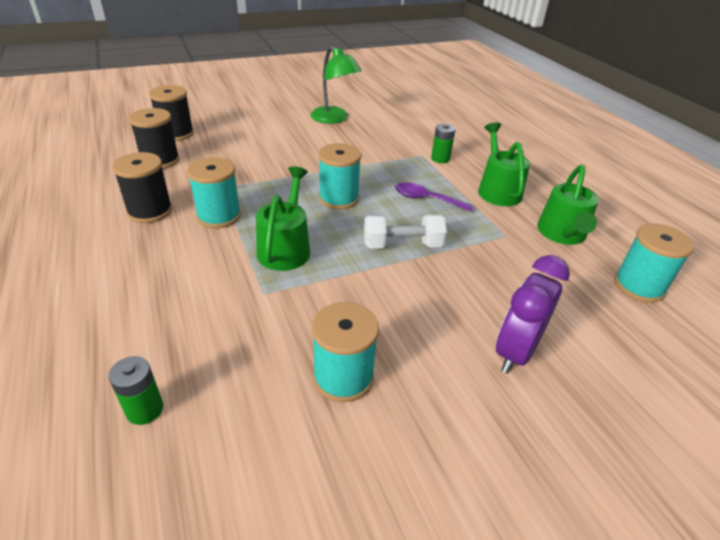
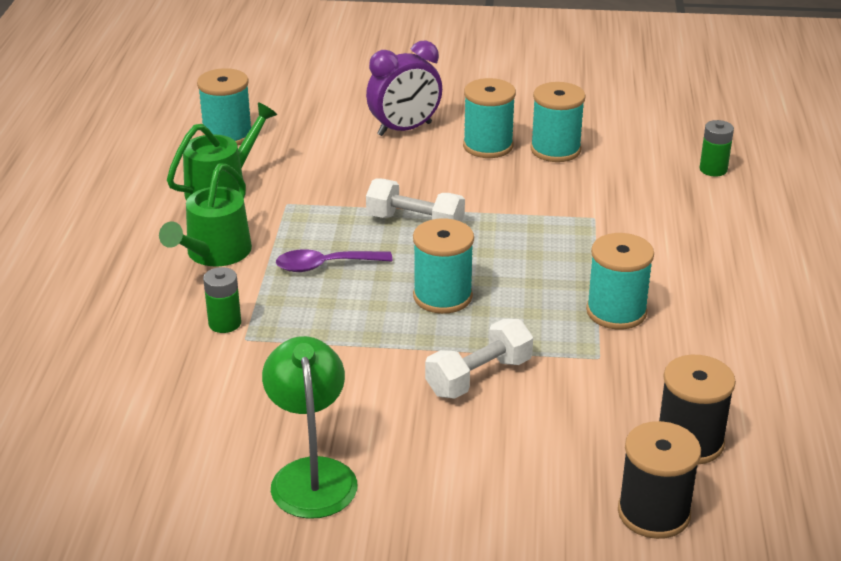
camera: 150 degrees left, 5 degrees down
(150, 211) = (708, 343): black spool -> none
(285, 248) = (549, 252): green watering can -> none
(287, 164) = (479, 377): none -> white dumbbell
(416, 356) = (488, 146): none -> turquoise spool
(427, 199) = (325, 265): purple spoon -> purple spoon turned 120 degrees clockwise

